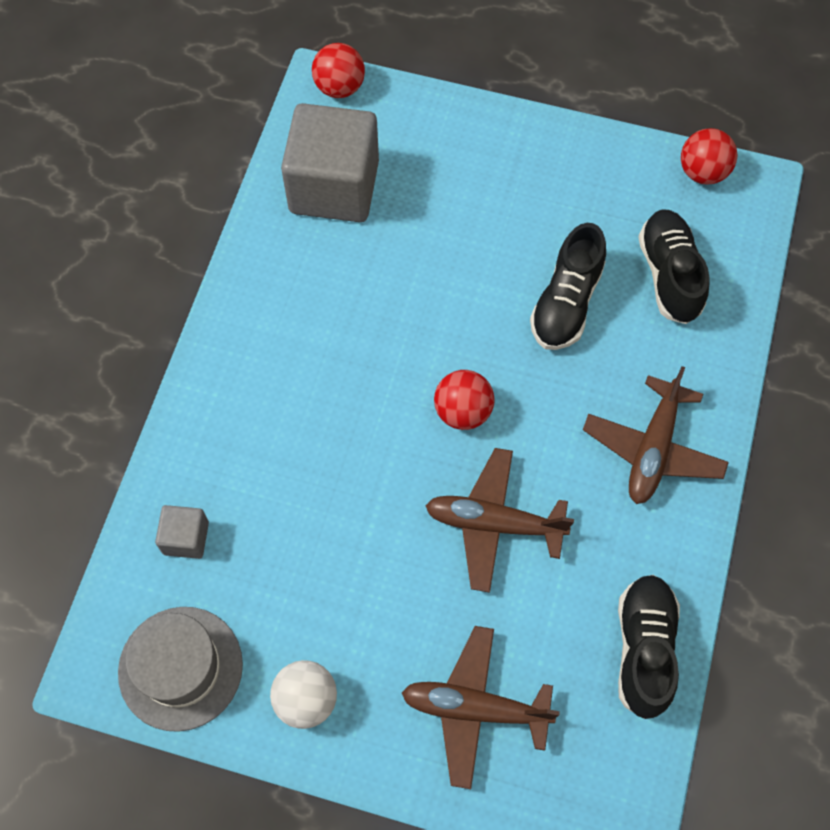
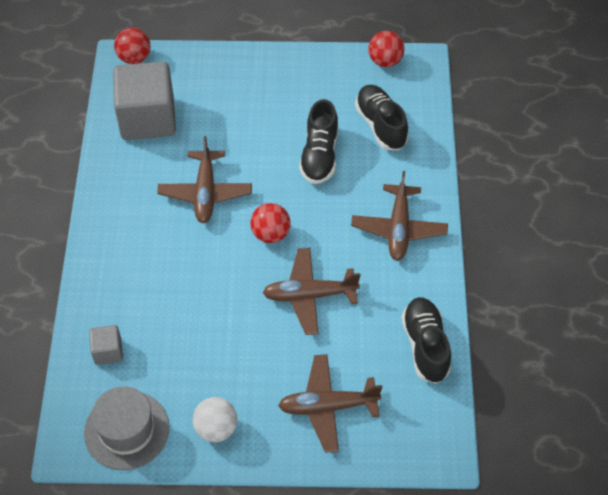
camera: 15 degrees left, 10 degrees down
(386, 323) = (205, 193): none -> brown plane

